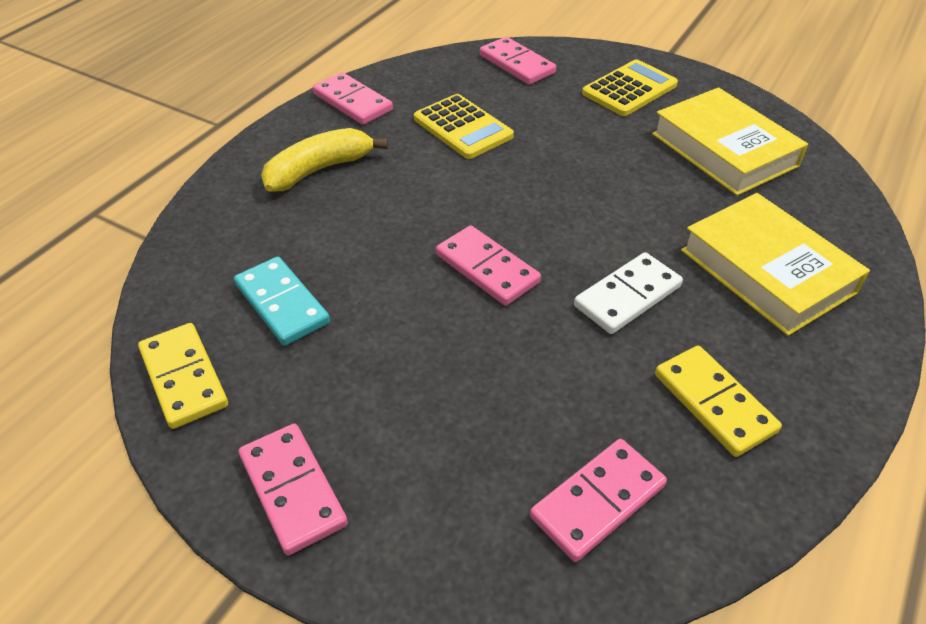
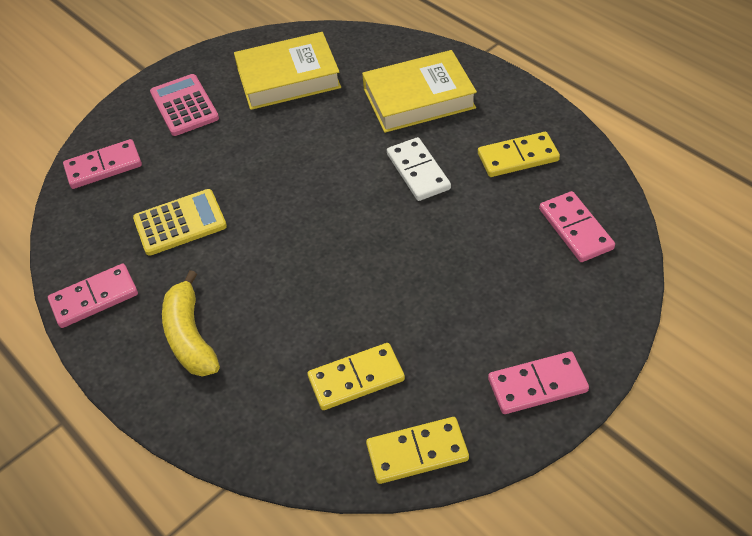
camera: 70 degrees left, 5 degrees up
(282, 303) = (356, 378): turquoise domino -> yellow domino
(487, 269) = (363, 241): pink domino -> none
(629, 89) = (184, 106): yellow calculator -> pink calculator

